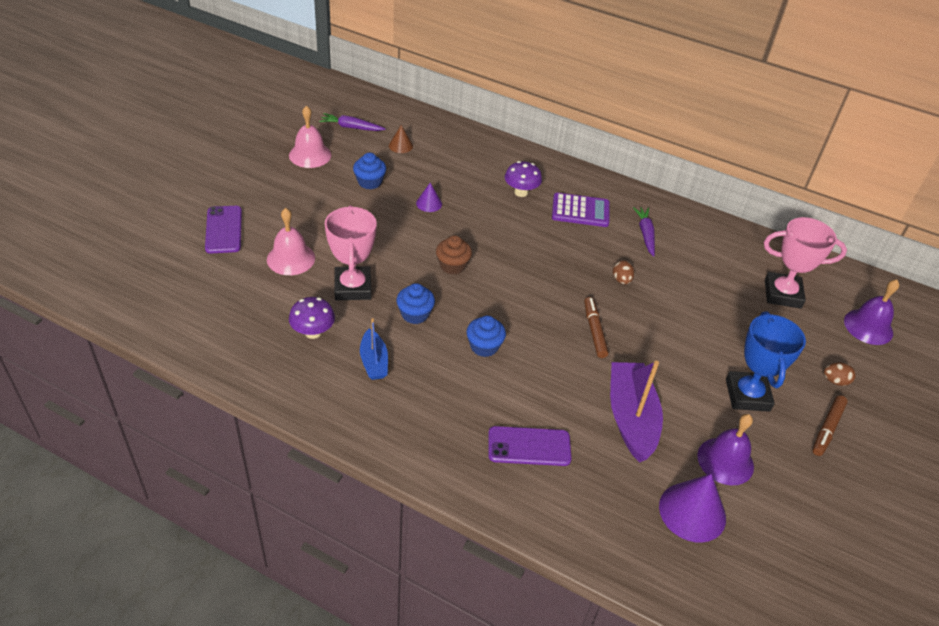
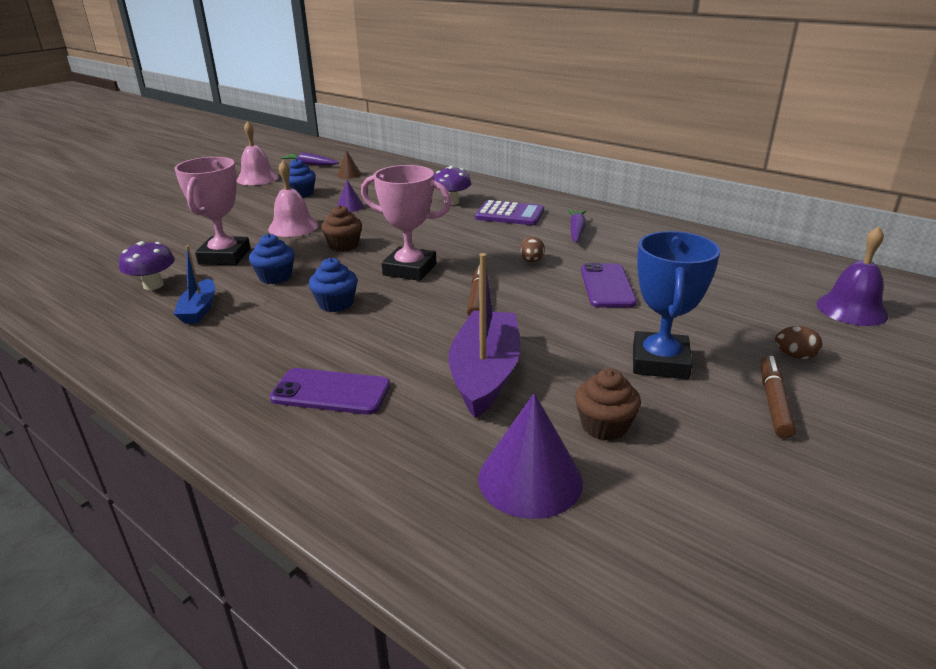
camera: 15 degrees right, 15 degrees down
(223, 230) = (133, 218): purple phone -> purple phone (607, 286)
(291, 258) = (179, 236): pink bell -> pink bell (293, 227)
(725, 461) = (604, 426): purple bell -> brown cupcake
(782, 294) = (734, 278): pink trophy -> pink trophy (410, 269)
(827, 429) = (774, 402): brown marker -> brown marker turned 150 degrees clockwise

